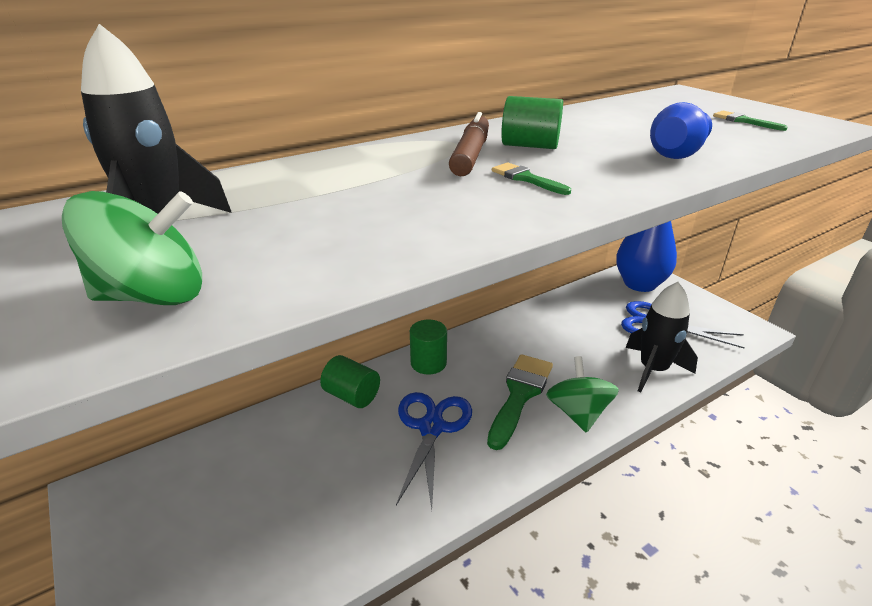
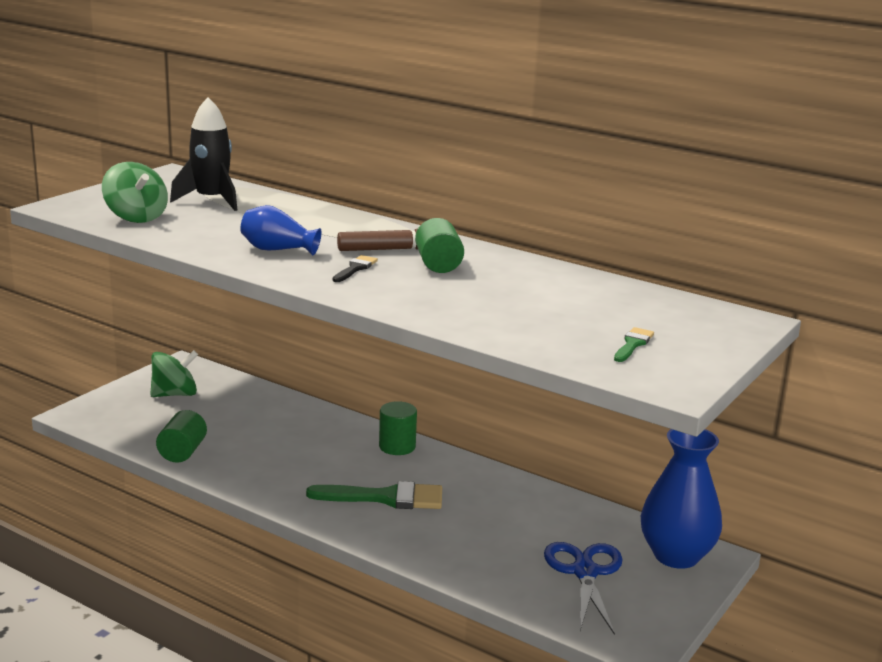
camera: 65 degrees right, 10 degrees down
(352, 396) = (328, 422): green cylinder -> green cylinder (182, 452)
(431, 427) = (313, 463): blue scissors -> none
(526, 179) = (355, 268): green brush -> black brush
(578, 413) = (381, 530): green spinning top -> green spinning top (175, 394)
(653, 369) = (486, 570): black rocket -> none
(676, 153) = (472, 313): blue vase -> blue vase (277, 250)

